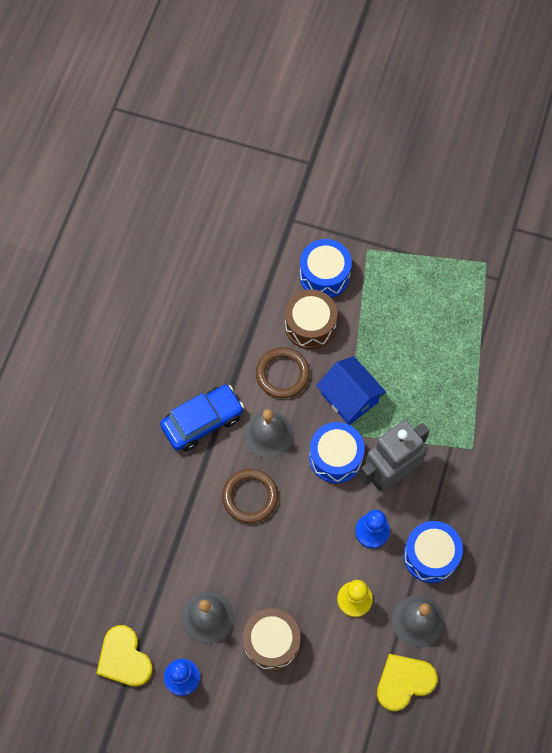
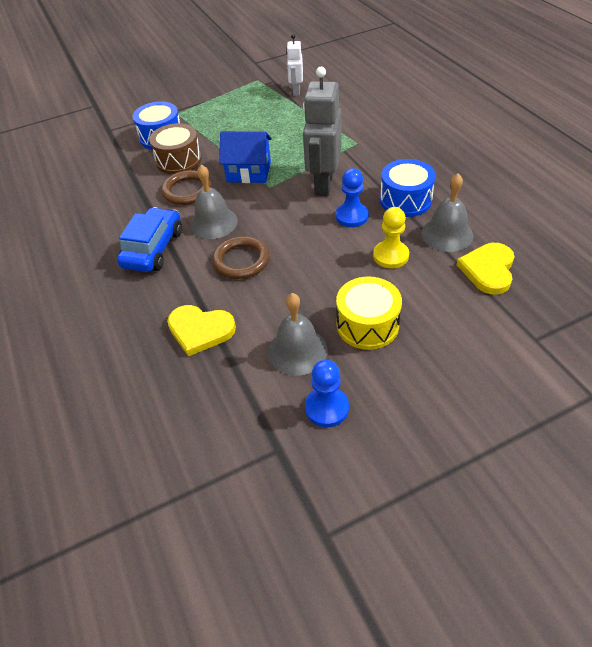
camera: 40 degrees left, 20 degrees down
(124, 658) = (259, 440): yellow heart -> yellow heart (200, 330)
(271, 642) = (367, 325): brown drum -> yellow drum
(335, 457) = (277, 201): blue drum -> none
(502, 318) = (296, 91): none -> white robot

